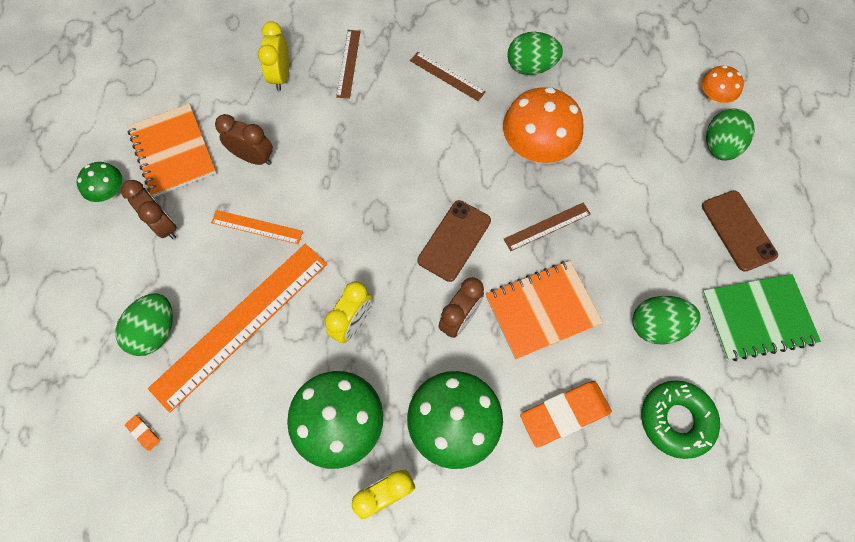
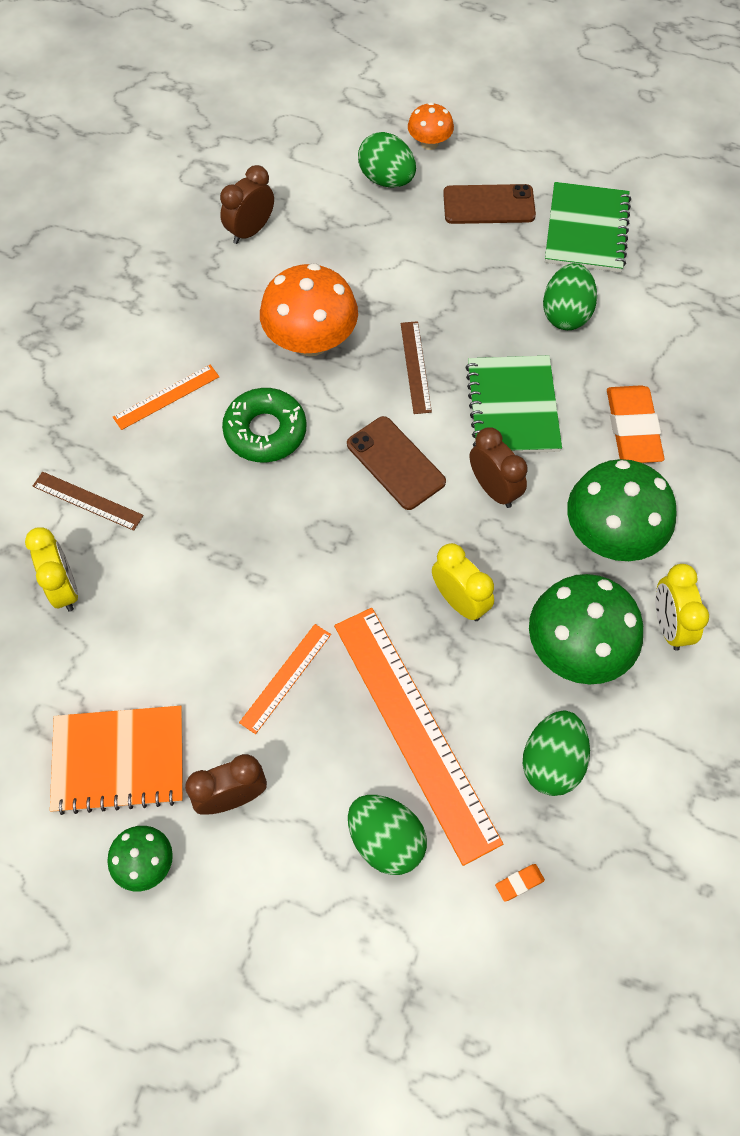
camera: 70 degrees left, 5 degrees down
(254, 157) = (179, 656): brown clock -> brown clock (250, 231)
(281, 76) = (64, 588): yellow clock -> yellow clock turned 135 degrees counterclockwise
(447, 76) = (166, 397): brown ruler -> orange ruler
(530, 67) = (198, 307): green egg -> green egg (552, 762)
(542, 310) = (512, 407): orange notebook -> green notebook
(676, 420) = (667, 336): green donut -> green donut (265, 431)
(713, 97) = (324, 159): orange mushroom -> orange mushroom (429, 143)

